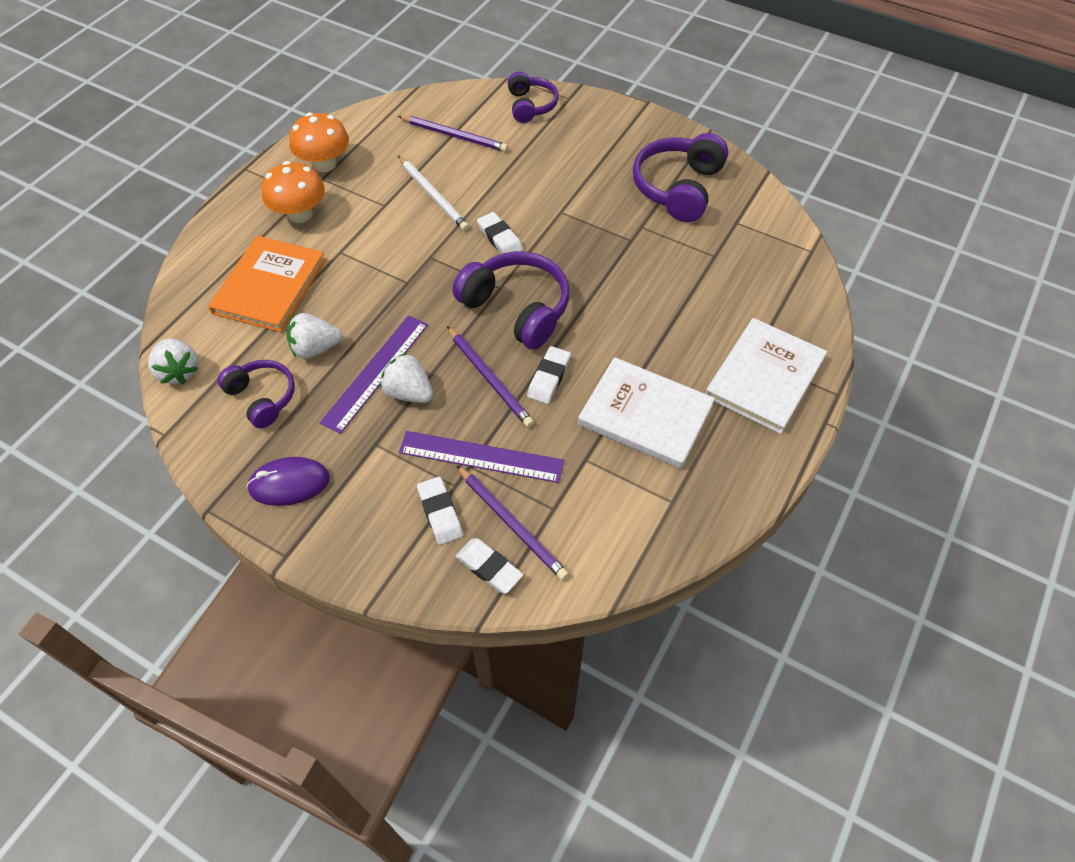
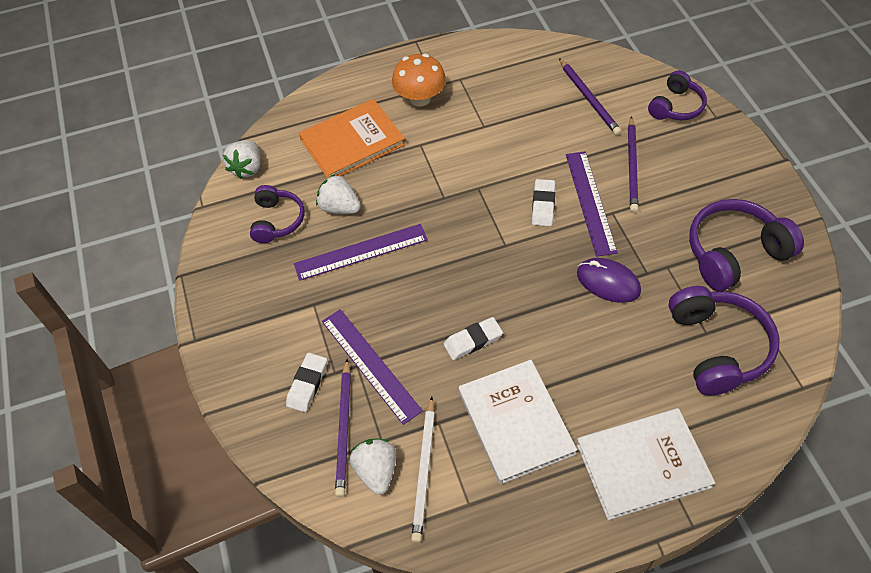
camera: 45 degrees right, 0 degrees up
(289, 483) = (239, 292): purple mouse -> purple mouse (608, 282)
(325, 164) = (472, 68): orange mushroom -> none
(409, 392) = (368, 282): white strawberry -> white strawberry (376, 471)
(433, 195) = (526, 139): white pencil -> white pencil (424, 471)
(489, 567) = (301, 447): white eraser -> none
(490, 379) = (431, 311): purple pencil -> purple pencil (632, 166)
(517, 308) = (502, 270): purple headphones -> purple headphones (717, 347)
(535, 214) = (590, 202): none -> purple ruler

